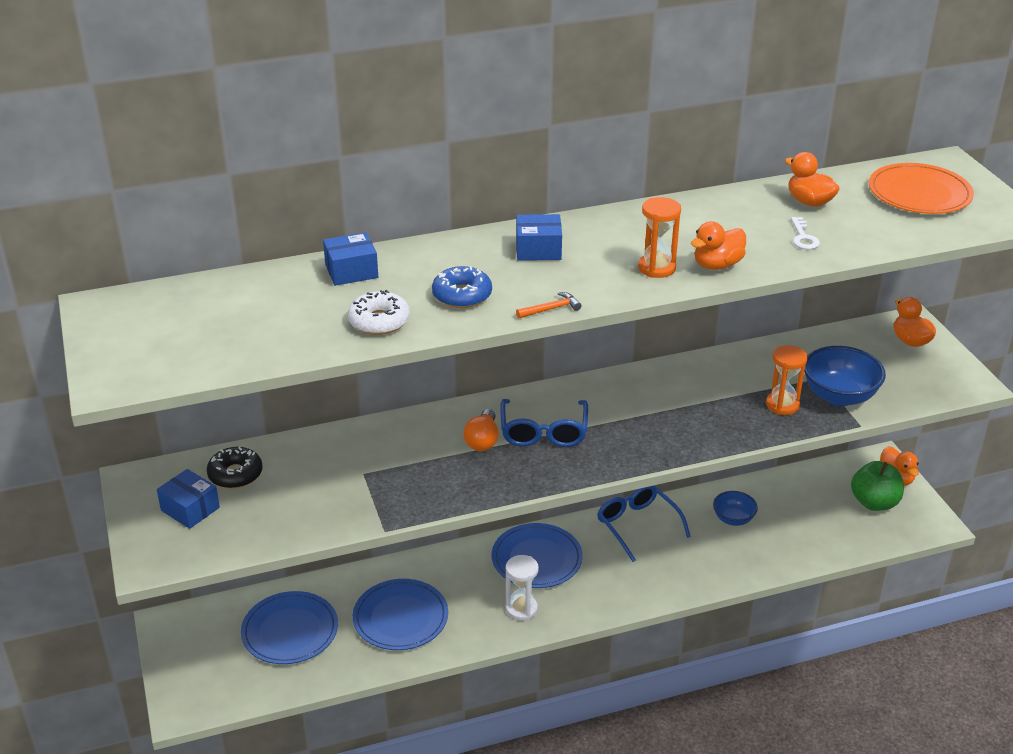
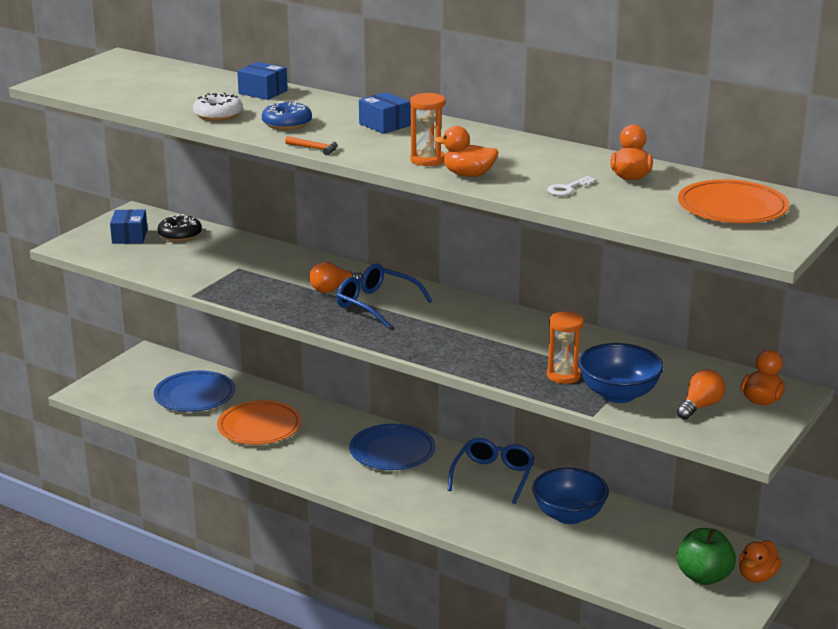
camera: 50 degrees right, 10 degrees down
(400, 618) = (259, 427): blue plate -> orange plate
(521, 609) = (332, 467): white hourglass -> none
(543, 432) = (376, 304): blue glasses -> blue glasses turned 75 degrees clockwise
(733, 519) = (569, 515): blue bowl -> blue bowl, size x1.65
(894, 371) = (700, 406): none -> orange light bulb

